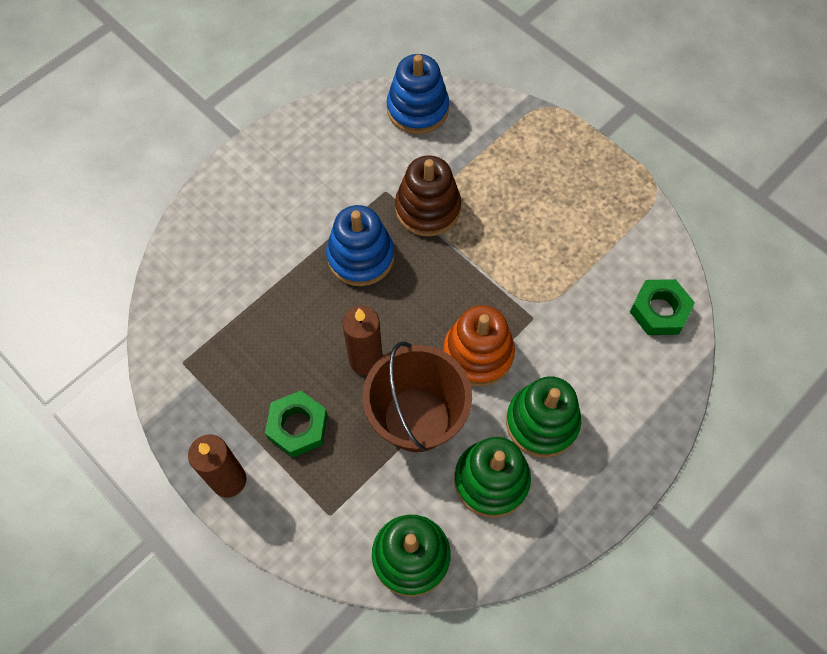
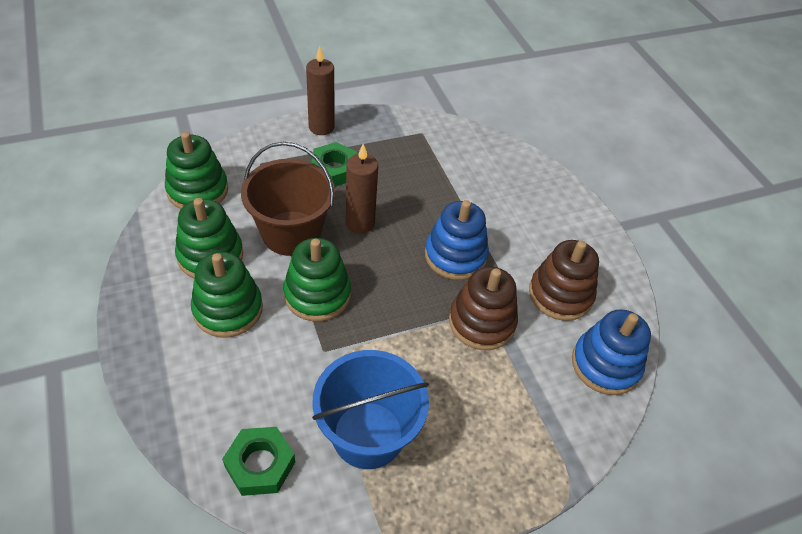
camera: 110 degrees right, 15 degrees down
(359, 159) = (560, 294): none -> brown stacking toy
(478, 354) = (317, 294): orange stacking toy -> green stacking toy
(586, 249) = (368, 434): none -> blue bucket

